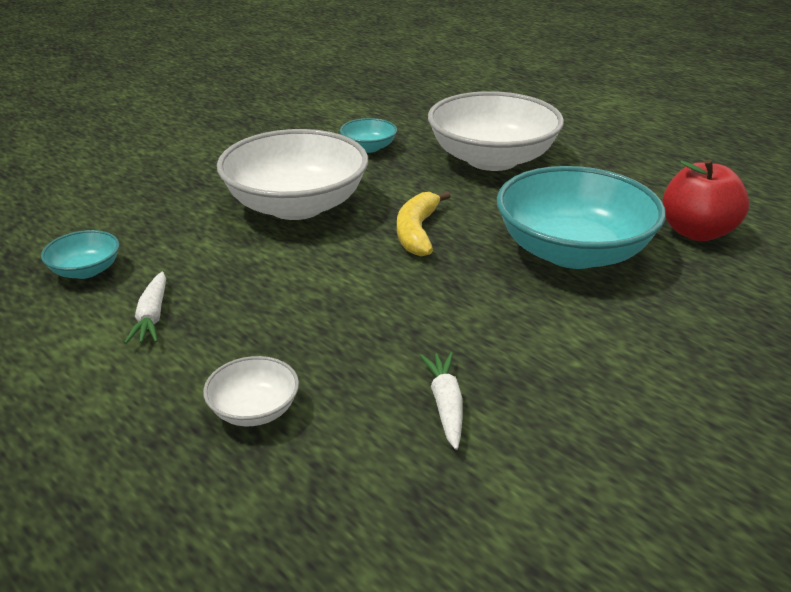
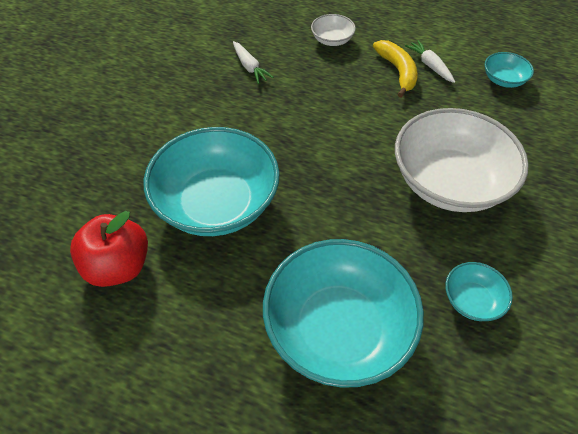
camera: 155 degrees right, 20 degrees up
(417, 232) = (339, 184): yellow banana -> yellow banana (397, 71)
(492, 159) = (338, 328): white bowl -> turquoise bowl

